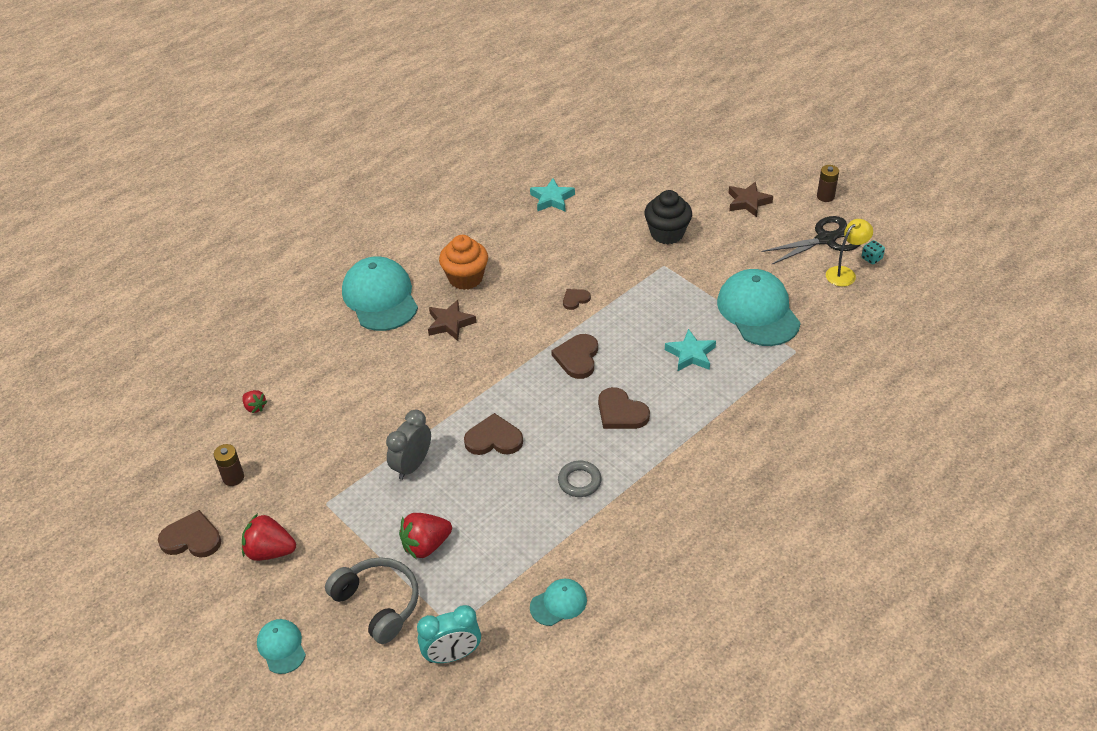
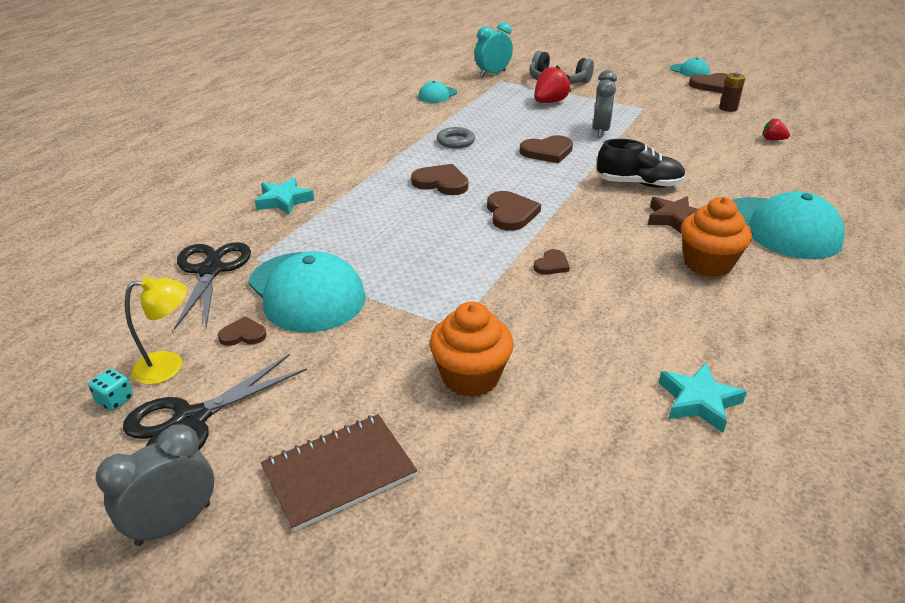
camera: 160 degrees right, 10 degrees down
(270, 551) = (653, 88): red strawberry -> none
(281, 647) = (598, 64): turquoise cap -> turquoise cap (689, 71)
(443, 370) = (639, 184): none -> black shoe
(667, 233) = (470, 377): black cupcake -> orange cupcake
(690, 354) = (384, 235): turquoise star -> turquoise star (284, 200)
(748, 202) = (339, 472): brown star -> brown notebook
(801, 286) = (243, 334): none -> brown heart
(825, 196) = (173, 524): brown battery -> grey clock
(830, 345) = (210, 270): none -> black scissors
(845, 273) = (169, 366): yellow lamp -> yellow lamp turned 135 degrees counterclockwise

